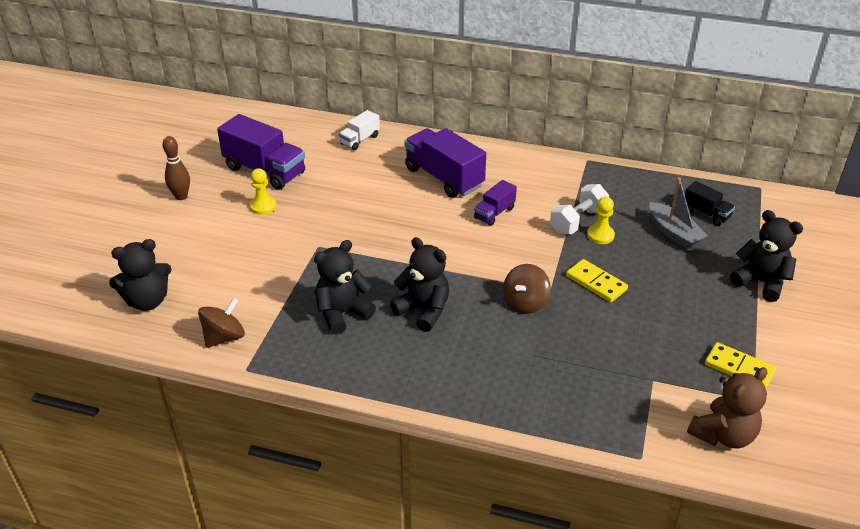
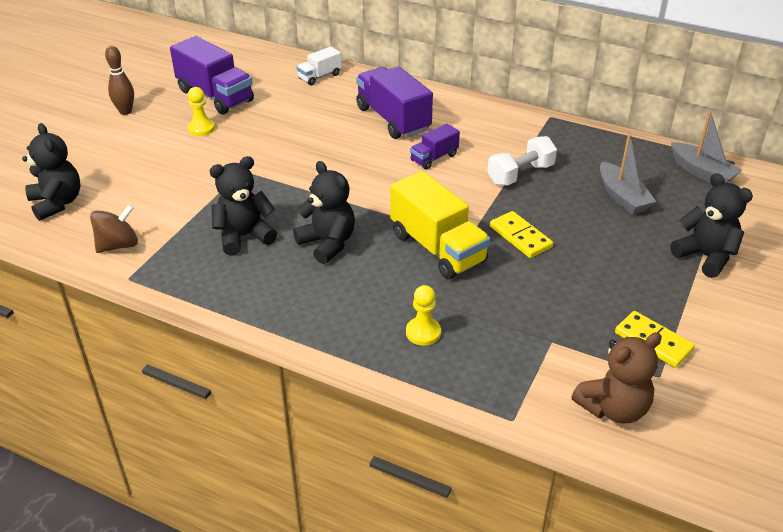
camera: 10 degrees right, 0 degrees up
(147, 301) = (57, 203): black teddy bear -> black teddy bear turned 105 degrees counterclockwise
(525, 303) = (437, 248): brown spinning top -> yellow truck
(600, 235) = (540, 191): yellow pawn -> yellow pawn (423, 332)
(706, 213) = (664, 181): black truck -> none
(736, 201) = (702, 172): none -> grey boat

